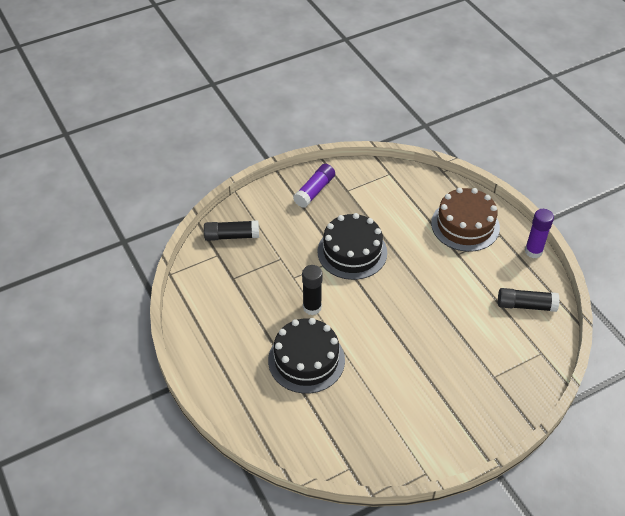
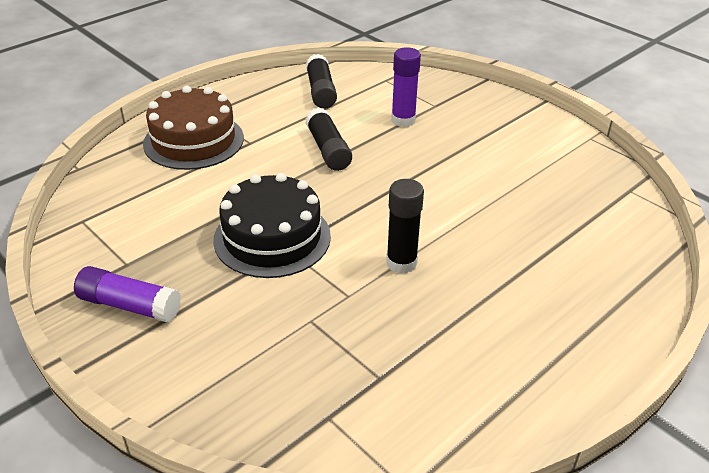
camera: 105 degrees left, 10 degrees down
(231, 236) = (272, 406): black glue stick -> black glue stick (328, 149)
(306, 360) = (500, 252): black cake -> none
(533, 251) = (231, 90): purple glue stick -> purple glue stick (403, 120)

